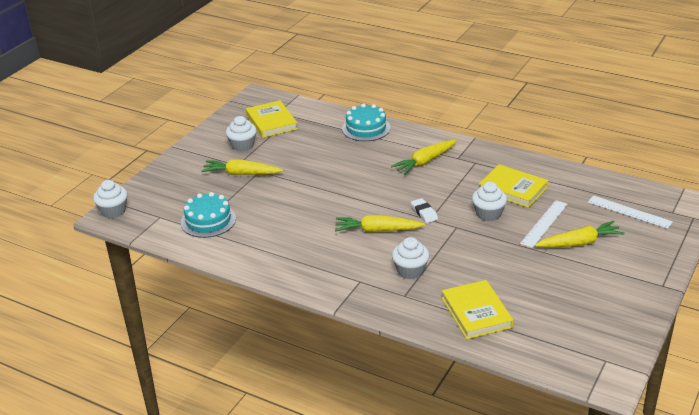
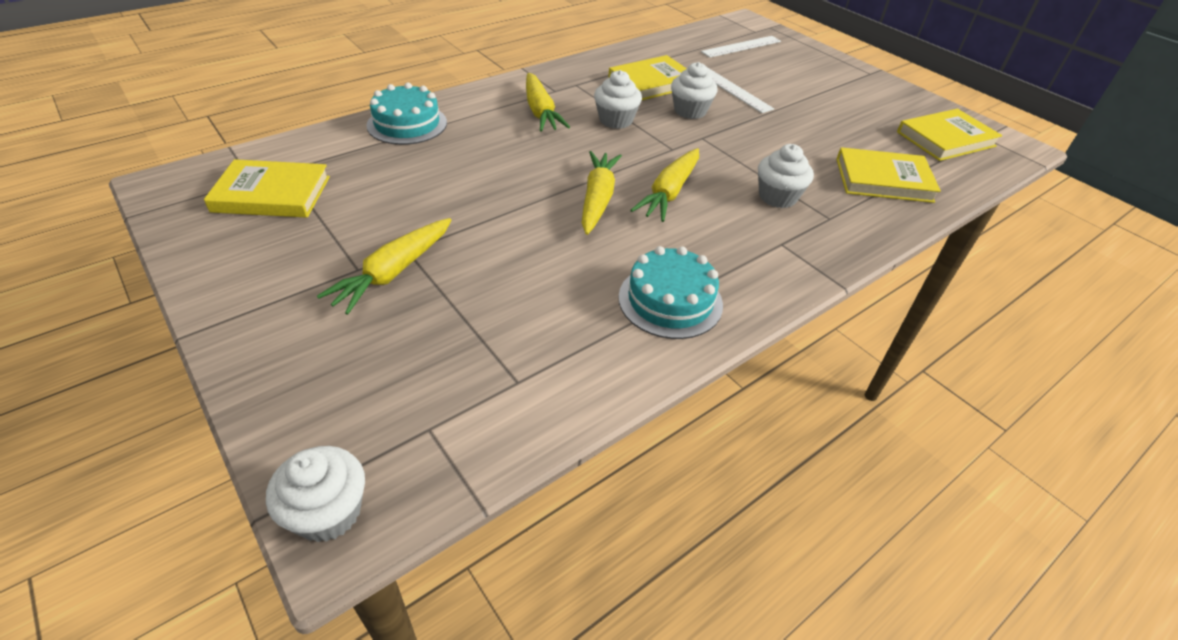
camera: 70 degrees left, 10 degrees up
(208, 220) = (505, 357): turquoise cake -> turquoise cake (670, 300)
(242, 145) = (303, 245): white cupcake -> white cupcake (616, 120)
(424, 213) = (655, 148): white eraser -> none
(577, 338) = (945, 139): none -> yellow book
(579, 243) = (779, 84): yellow carrot -> yellow carrot (598, 199)

